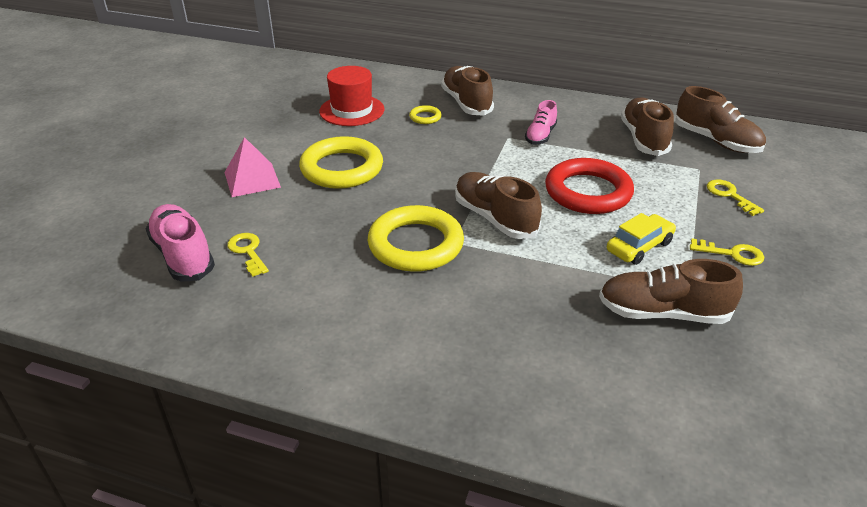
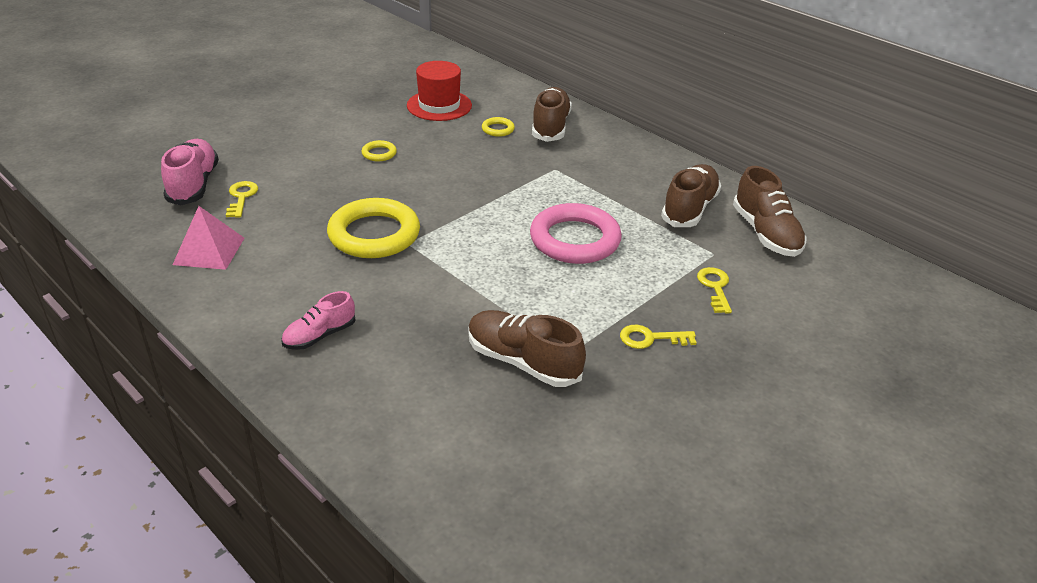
camera: 25 degrees right, 0 degrees up
(252, 179) = (299, 141): pink pyramid -> pink pyramid (209, 251)
(342, 168) = (379, 153): yellow ring -> yellow ring, size x0.43
(495, 218) = (463, 235): brown shoe -> none
(540, 136) = (588, 176): pink shoe -> pink shoe (320, 336)
(588, 192) = (575, 240): red ring -> pink ring
(639, 247) = (567, 301): yellow car -> none
(732, 254) = (651, 338): yellow key -> yellow key turned 135 degrees clockwise

